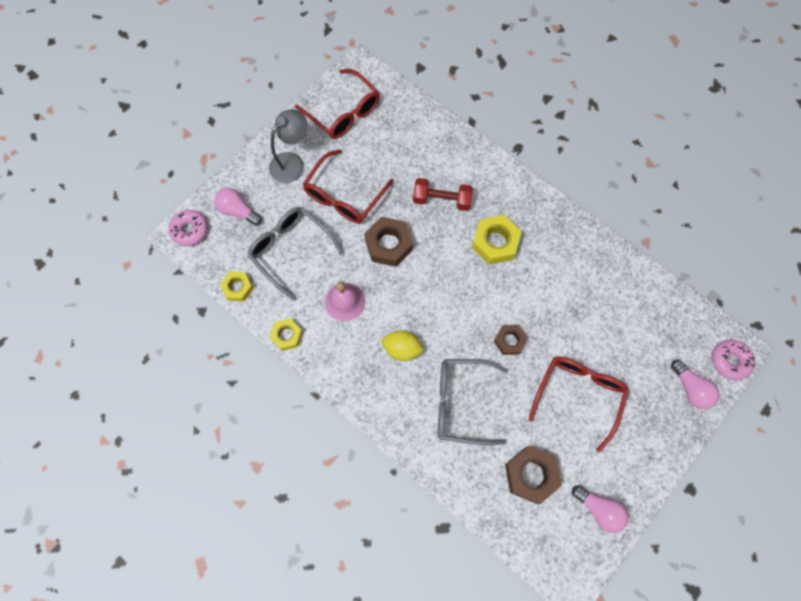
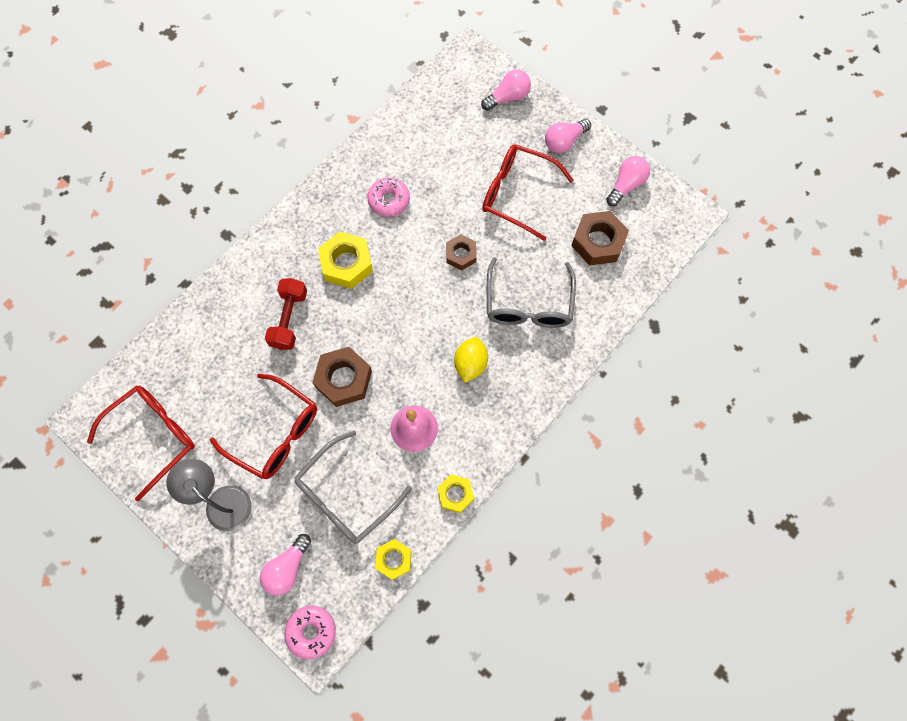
camera: 90 degrees left, 0 degrees up
(644, 445) = (564, 142): none -> pink light bulb
(729, 361) = (480, 62): pink donut -> pink donut (389, 200)

